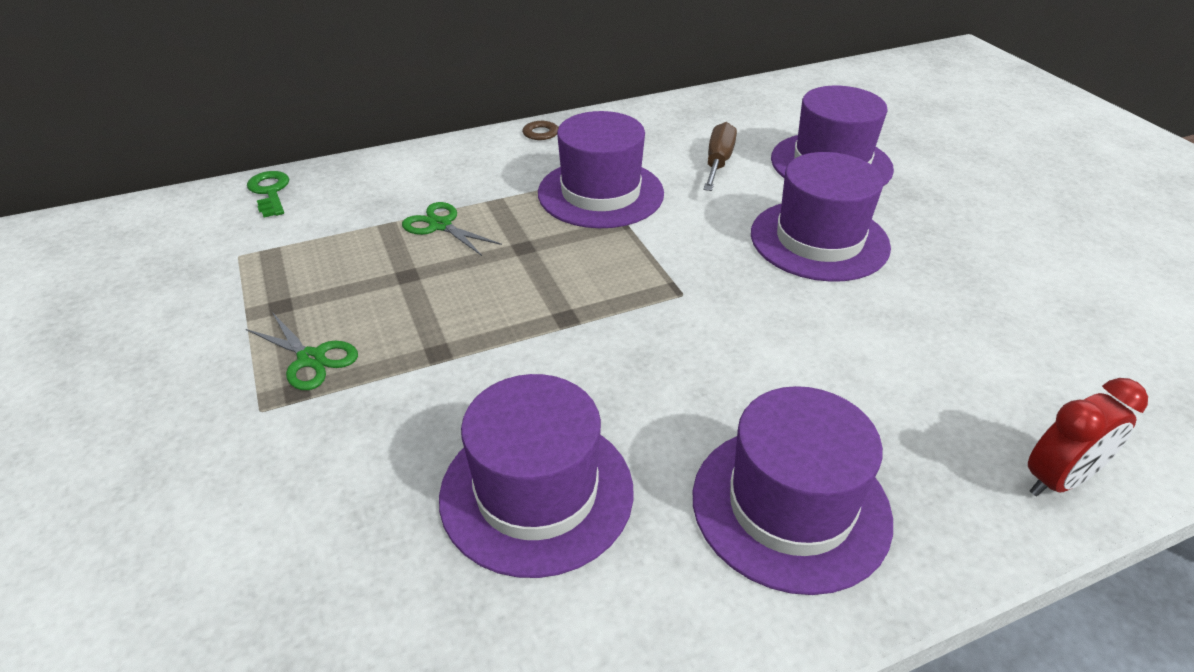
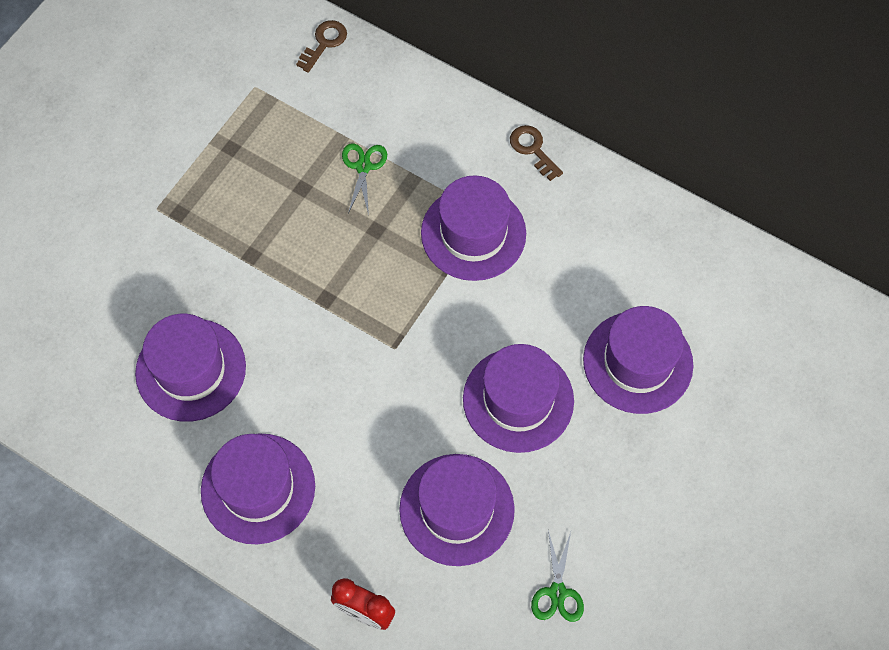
camera: 55 degrees right, 25 degrees up
(270, 192) = (324, 43): green key -> brown key
(311, 359) = (204, 199): green scissors -> green scissors (557, 592)
(718, 162) = (577, 284): brown screwdriver -> none
(934, 334) = (456, 509): none -> purple hat

